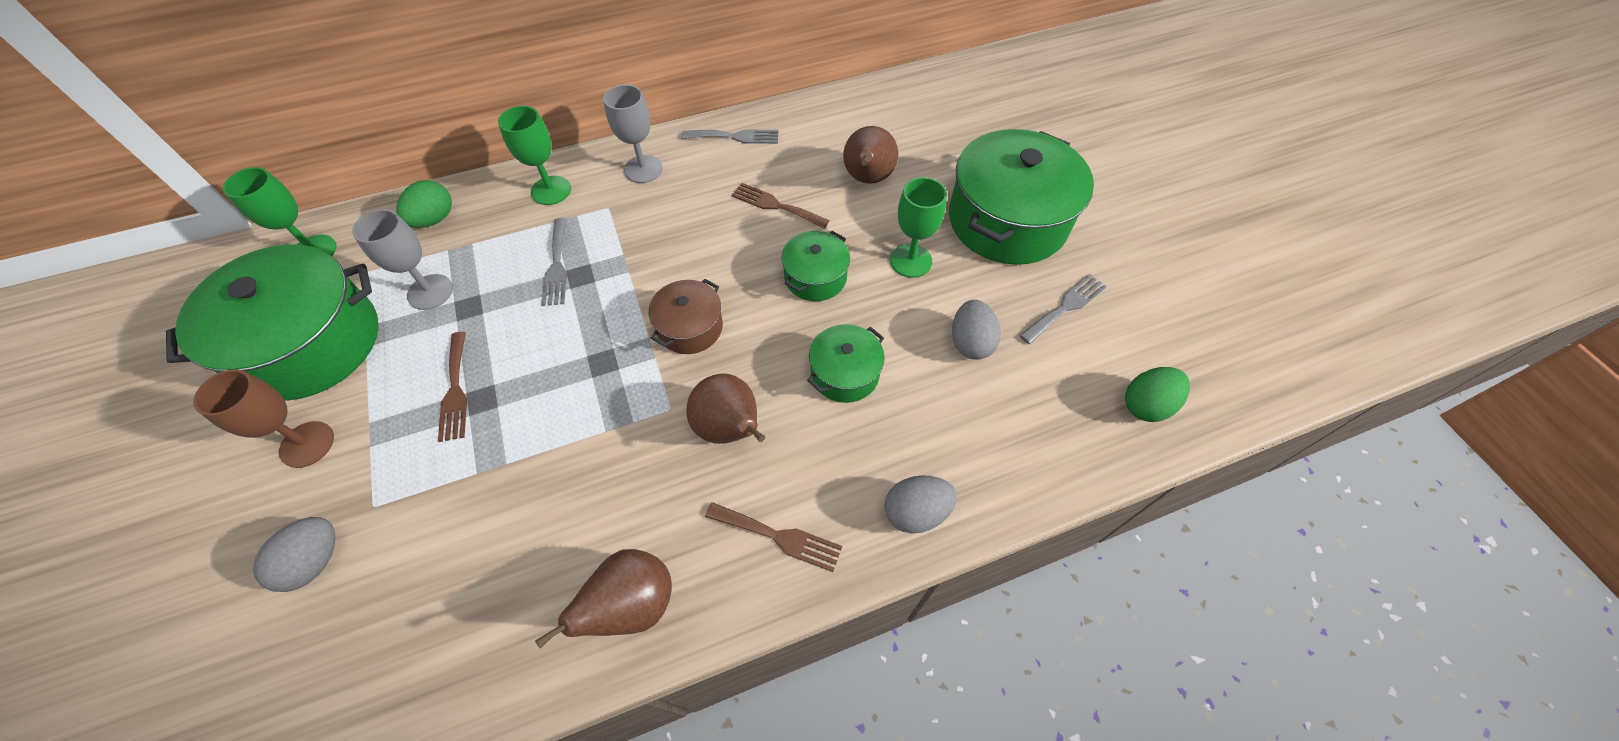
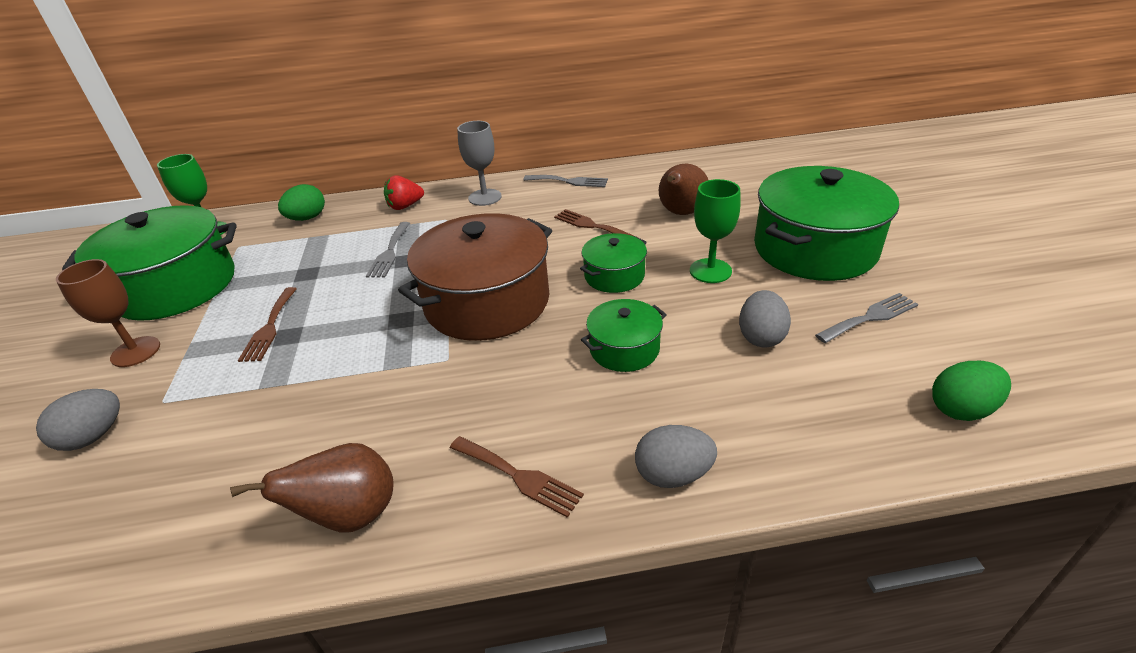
camera: 15 degrees right, 20 degrees down
(430, 292) = (282, 261): grey goblet -> none
(551, 190) = (405, 206): green goblet -> red strawberry
(690, 327) = (487, 302): brown pot -> brown pot, size x2.01
(729, 429) = (498, 380): brown pear -> none

